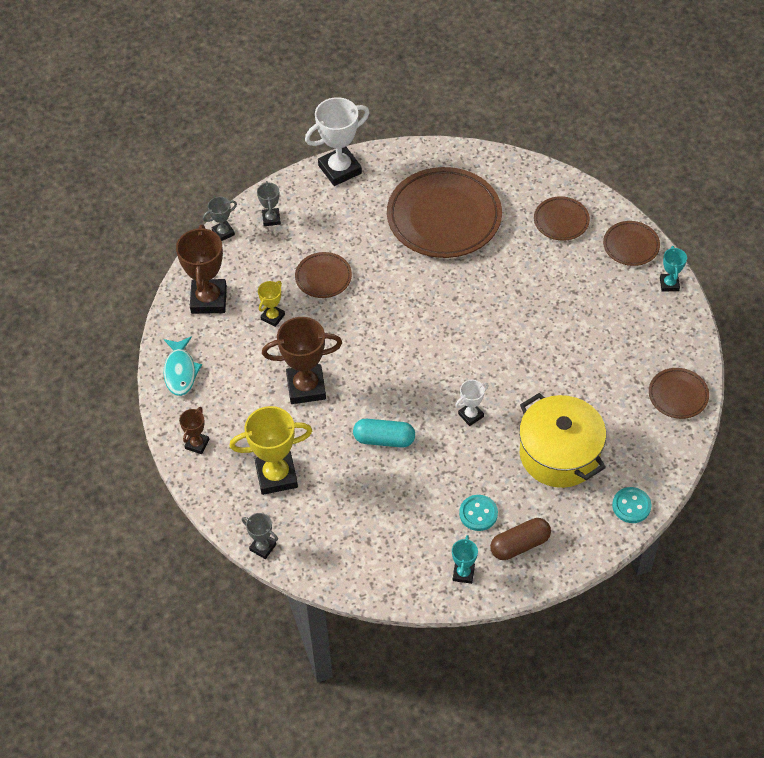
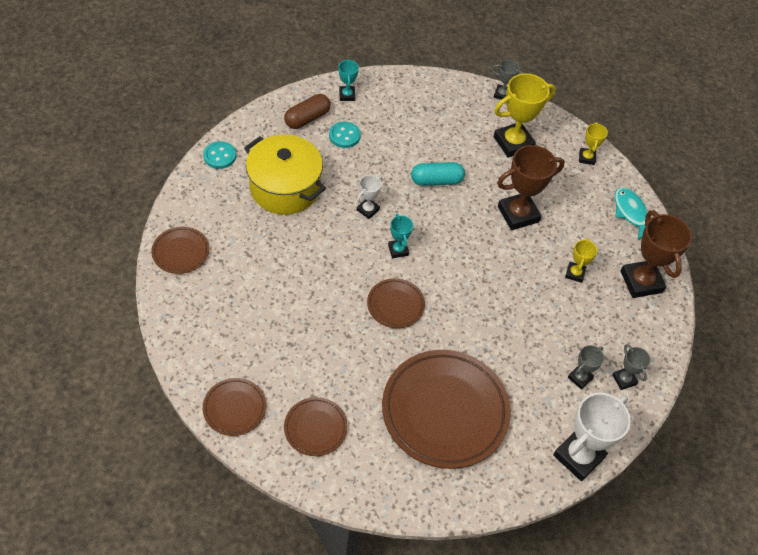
camera: 160 degrees right, 0 degrees up
(197, 444) = (586, 158): brown trophy -> yellow trophy
(223, 233) = (664, 355): grey trophy -> grey trophy (580, 378)
(323, 277) = (544, 321): brown plate -> brown plate (395, 305)
(669, 284) = (191, 367): turquoise trophy -> turquoise trophy (398, 250)

